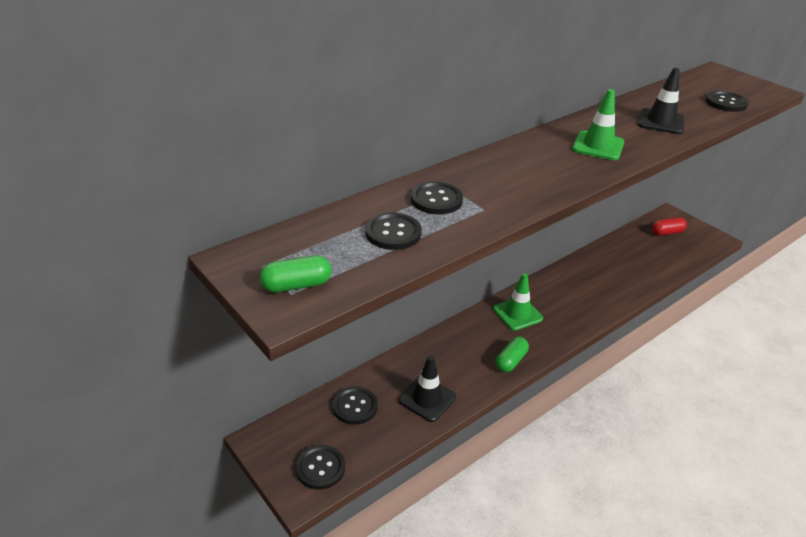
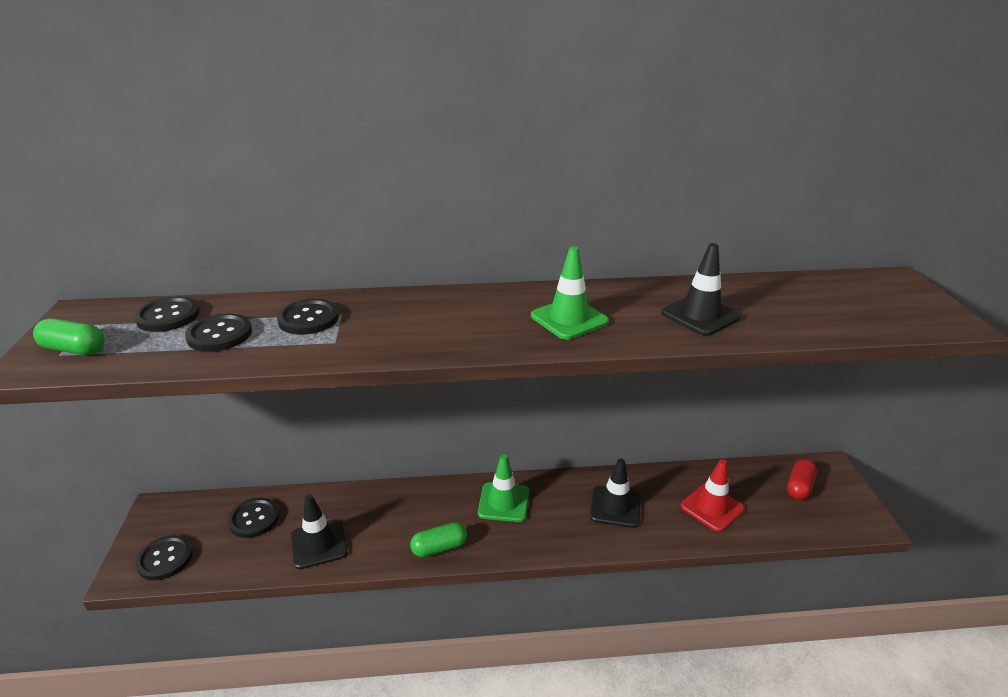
camera: 35 degrees right, 5 degrees down
(585, 287) = (615, 507): none -> black traffic cone
(636, 264) = (712, 507): none -> red traffic cone
(667, 232) = (799, 487): red capsule -> red capsule turned 75 degrees counterclockwise
(726, 103) = (840, 318): black button -> black button (168, 316)

